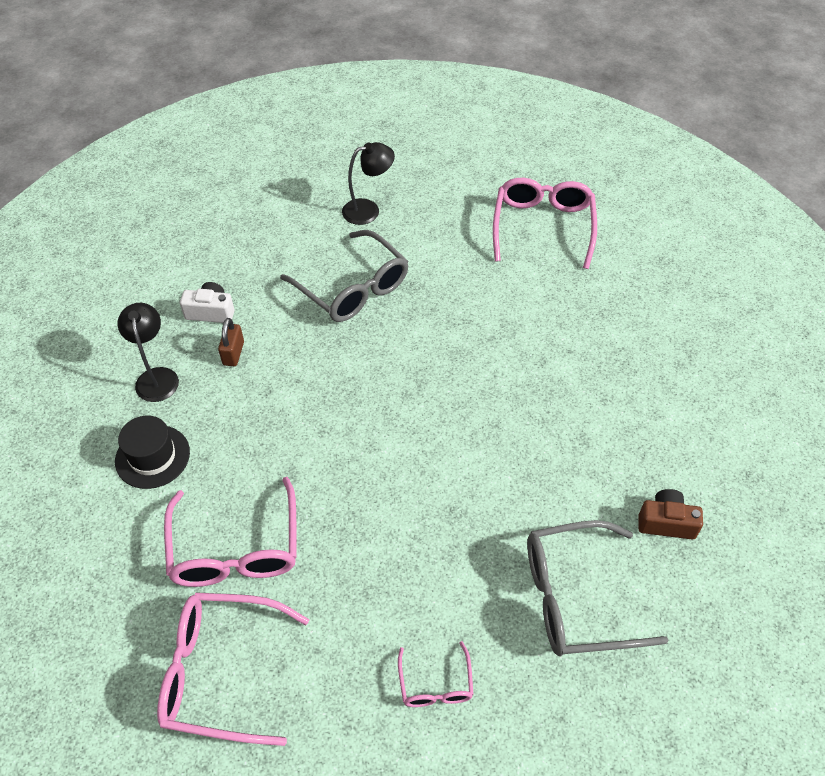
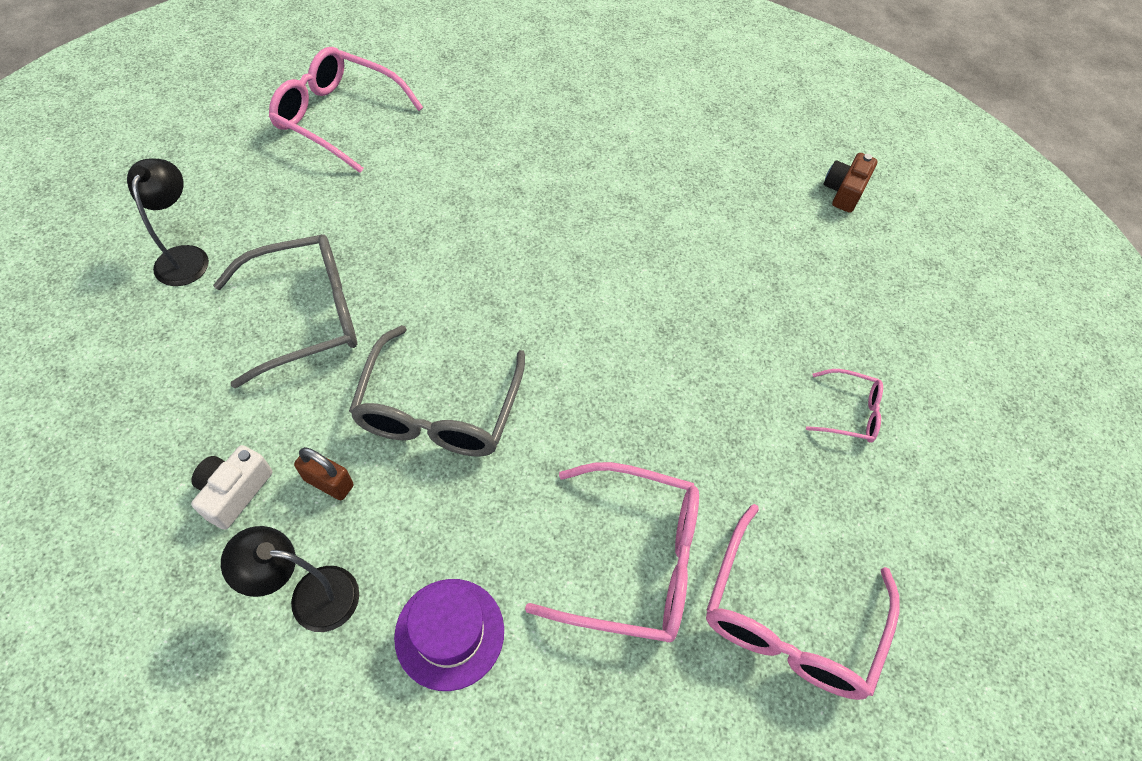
camera: 75 degrees left, 5 degrees up
(152, 456) = (449, 633): black hat -> purple hat
(575, 598) = (790, 271): grey glasses -> grey glasses (438, 410)
(666, 522) = (736, 180): brown camera -> brown camera (844, 191)

